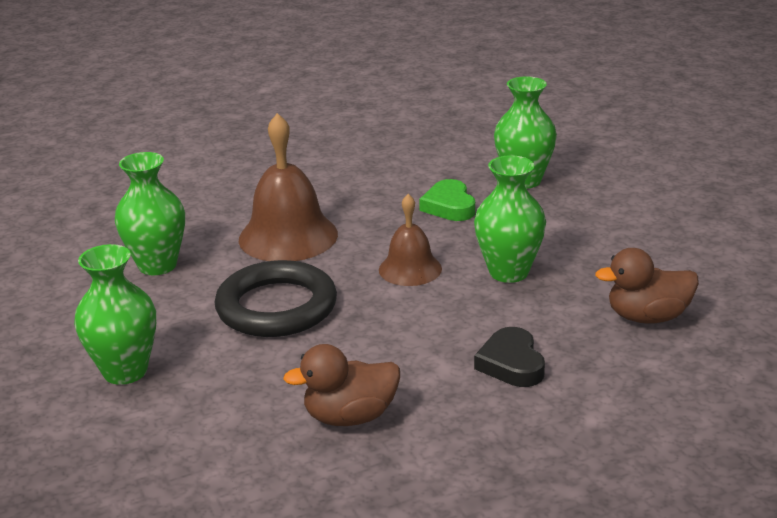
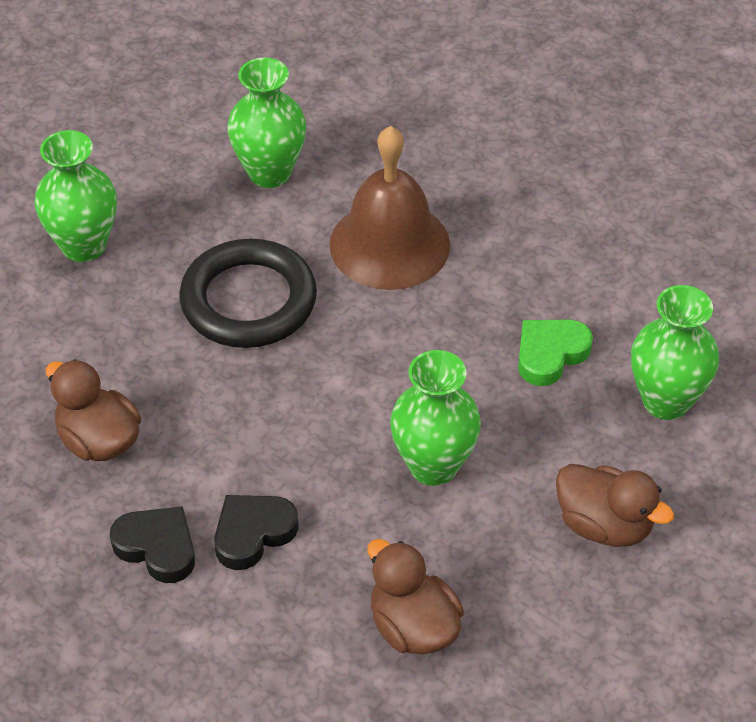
camera: 60 degrees right, 20 degrees up
(410, 269) = (386, 376): brown bell -> none
(490, 414) = (157, 547): none -> black heart
(608, 226) = (604, 525): none -> brown duck

